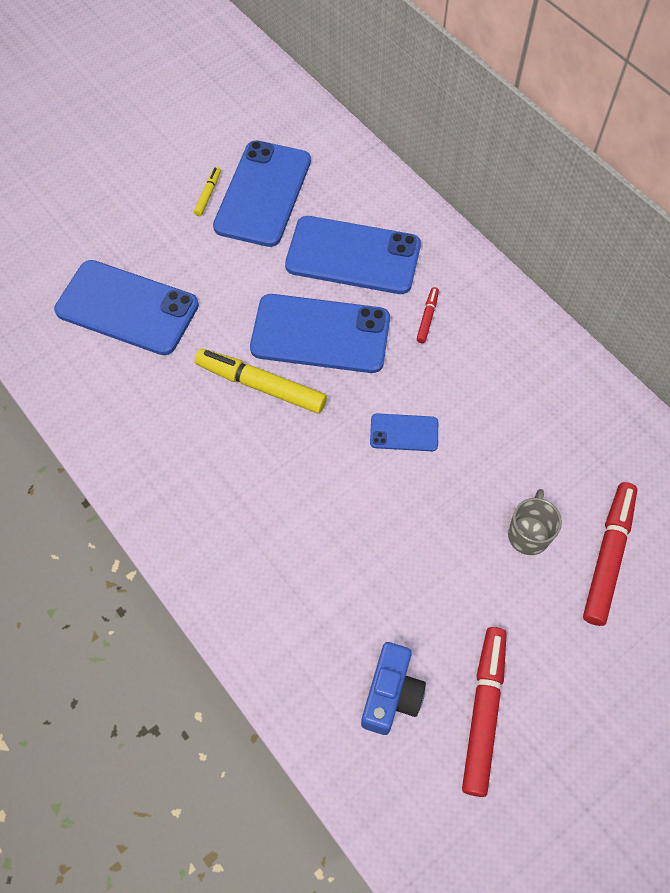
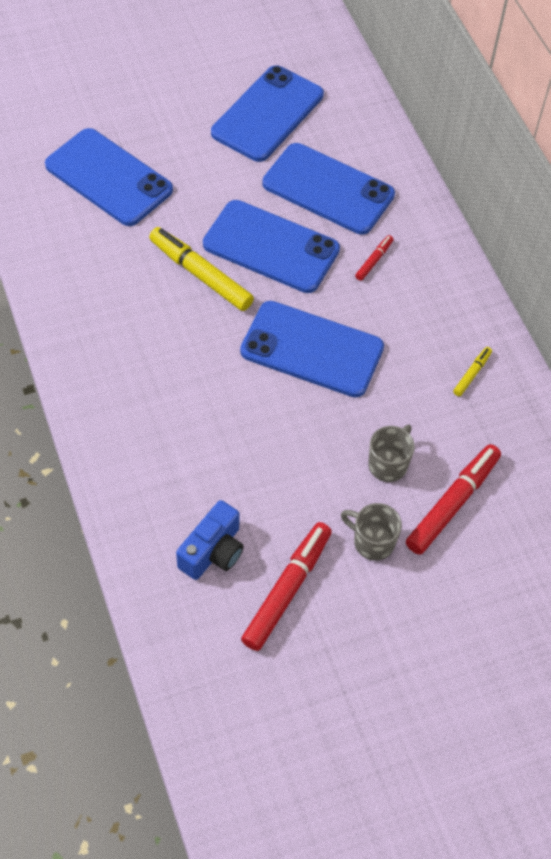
camera: 15 degrees right, 5 degrees down
(208, 194) = (217, 101): yellow marker -> yellow marker (472, 374)
(404, 432) = (312, 349): blue phone -> blue phone, size x2.08
(547, 626) = (372, 542): none -> grey mug

